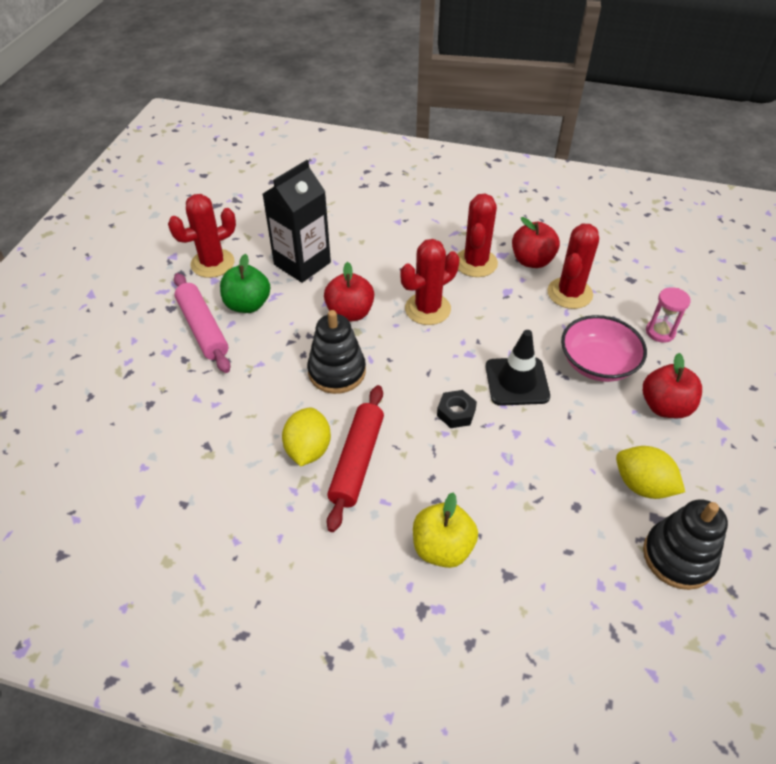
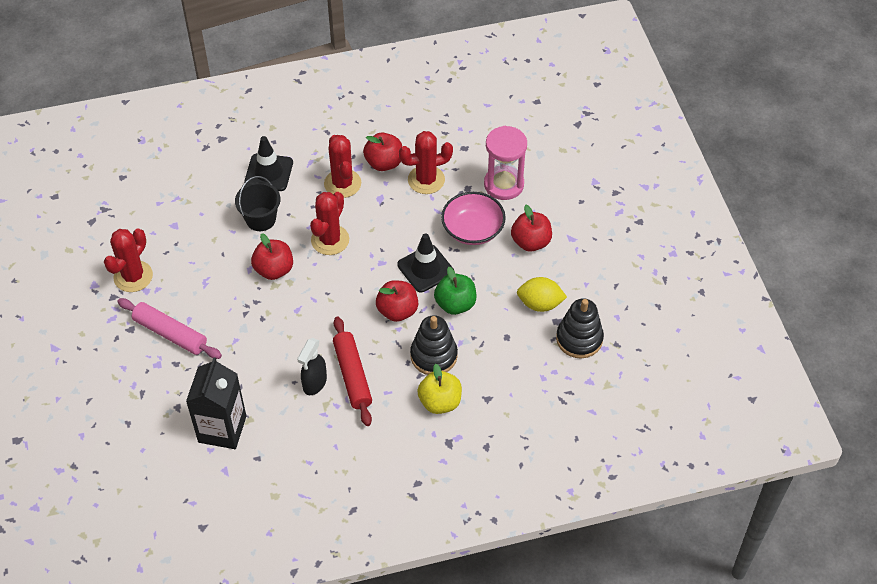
camera: 30 degrees left, 5 degrees up
(248, 305) = (190, 298): green apple -> green apple (455, 304)
(302, 263) = (207, 244): black carton -> black carton (222, 429)
(308, 449) = (314, 383): yellow lemon -> black spray bottle
(337, 371) = (296, 320): black stacking toy -> black stacking toy (433, 356)
(370, 262) = (261, 219): none -> black bucket
(407, 226) = (269, 172): none -> black traffic cone
(456, 413) = (397, 311): black nut -> red apple
(569, 293) = (426, 180): red cactus -> red cactus turned 75 degrees clockwise
(660, 332) = (503, 184): pink hourglass -> pink hourglass, size x1.76

